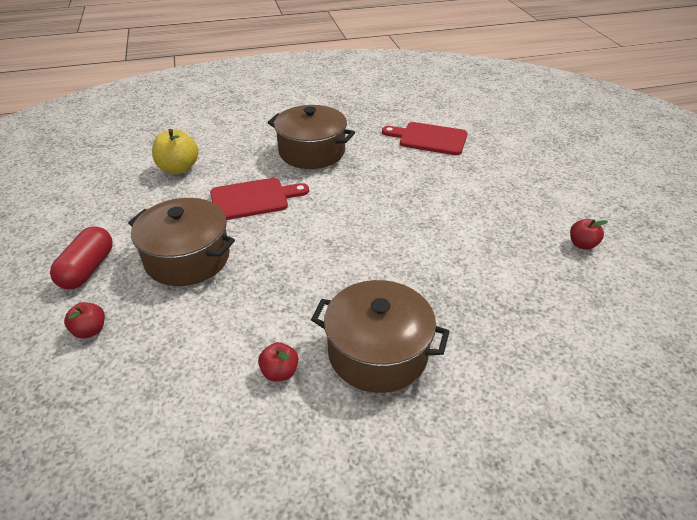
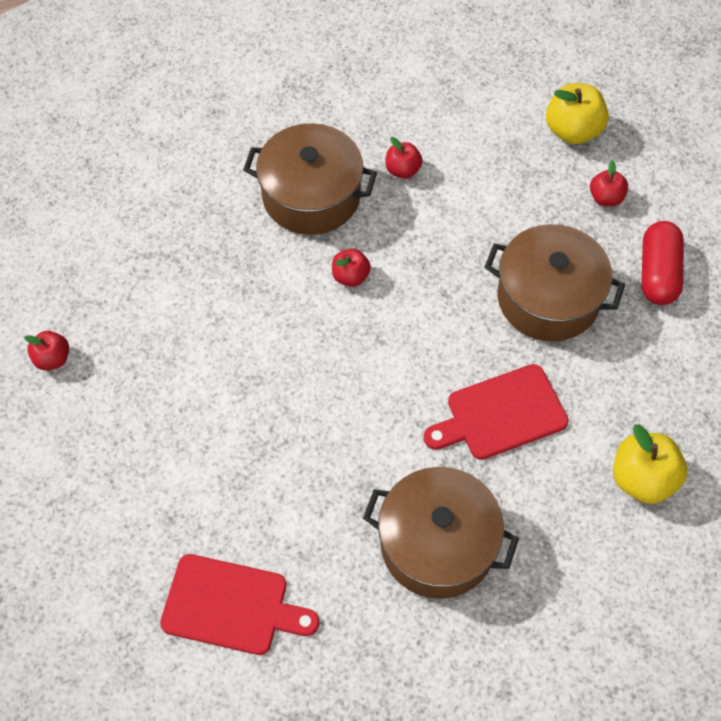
camera: 175 degrees right, 20 degrees up
(78, 404) = (572, 130): none -> yellow apple
(346, 283) = (350, 276): none -> red apple

